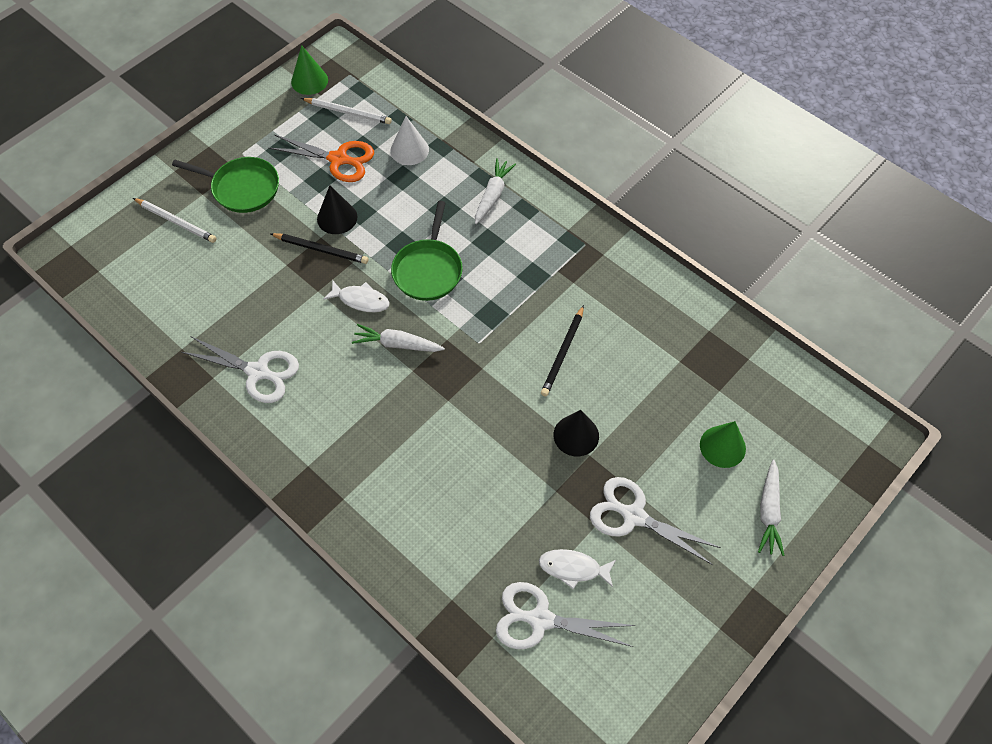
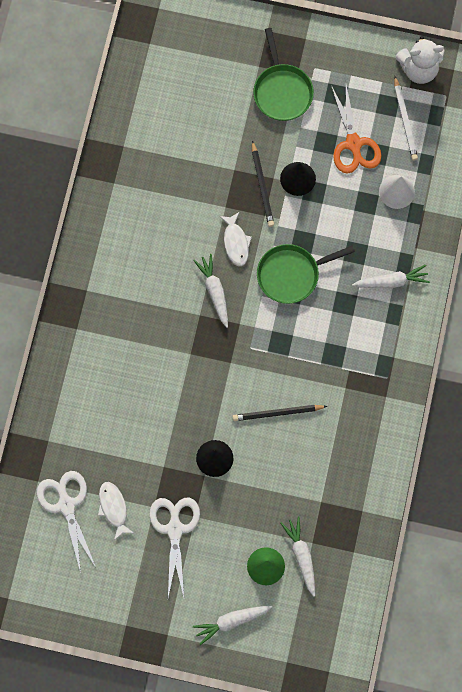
camera: 60 degrees right, 15 degrees up
(176, 221) = (223, 66): white pencil -> none
(258, 372) = (136, 210): white scissors -> none
(309, 81) = (418, 69): green cone -> white teddy bear
(729, 407) = (301, 556): none -> white carrot

